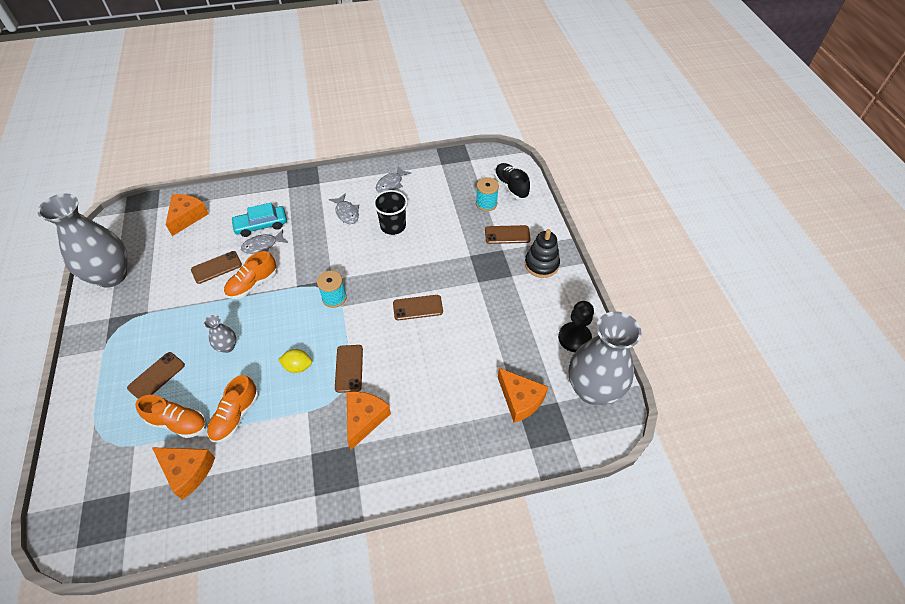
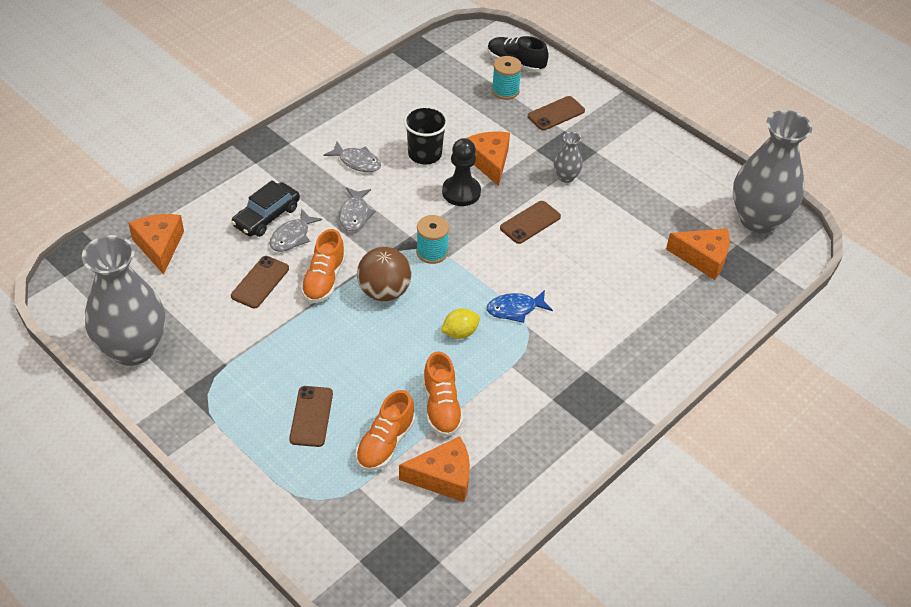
camera: 35 degrees left, 5 degrees down
(178, 422) = (385, 443): orange shoe -> orange shoe turned 135 degrees clockwise
(227, 346) = (362, 351): grey vase -> grey vase (566, 177)
(261, 225) = (266, 216): turquoise car -> black car
(280, 311) = (384, 291): none -> brown ball
(349, 368) = (515, 309): brown phone -> blue fish
(364, 419) = (575, 344): orange cheese -> orange cheese (489, 161)
(391, 184) = (378, 111): grey fish -> grey fish (355, 214)
(541, 264) = (616, 128): black stacking toy -> none
(574, 338) = (705, 183): black pawn -> black pawn (461, 192)

